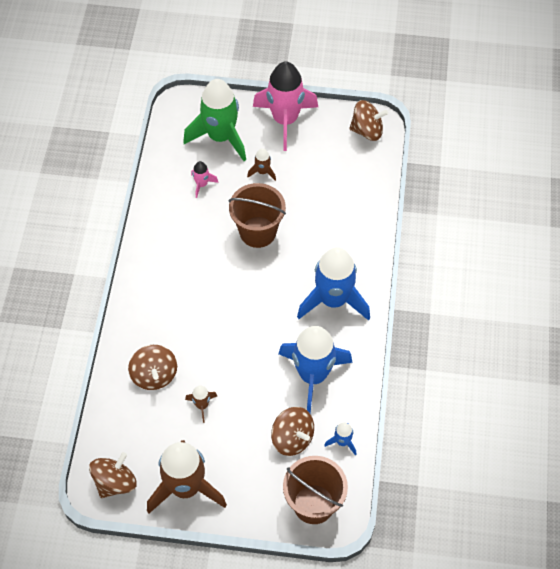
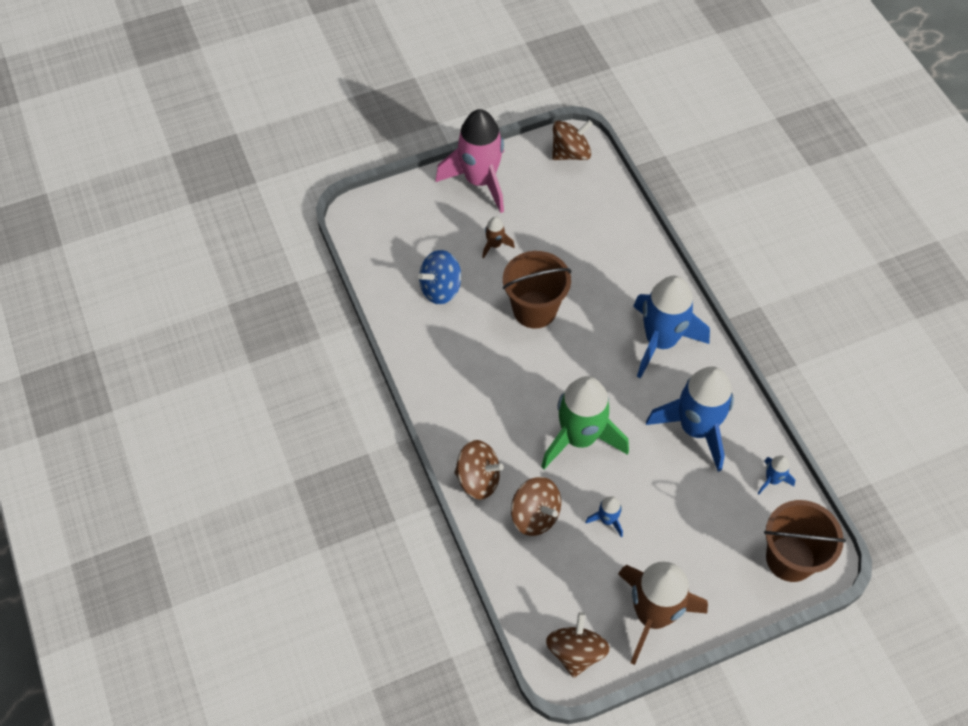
camera: 30 degrees left, 0 degrees up
(202, 184) = (440, 288): pink rocket -> blue spinning top
(202, 405) = (607, 520): brown rocket -> blue rocket
(220, 137) = (424, 229): green rocket -> green rocket (579, 438)
(292, 438) = (722, 503): brown spinning top -> brown spinning top (478, 479)

